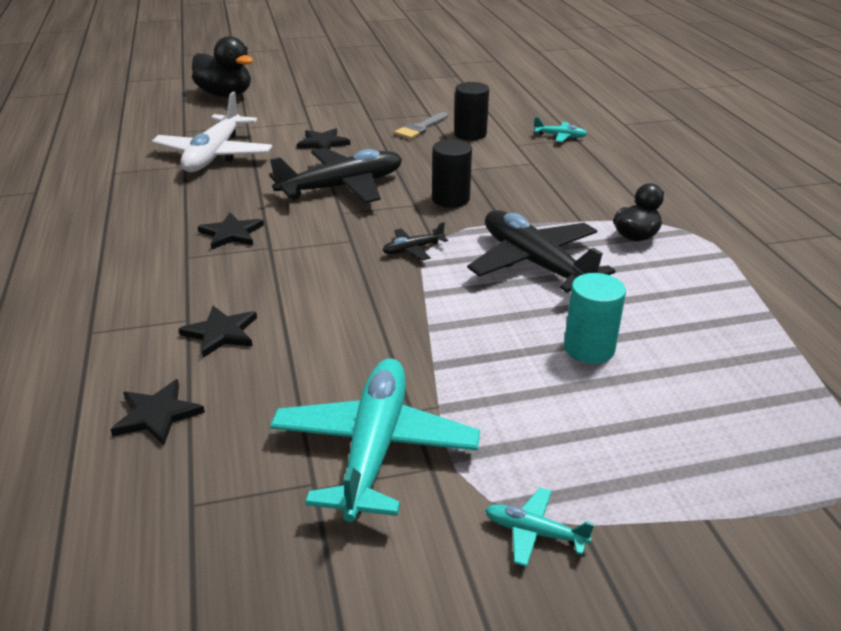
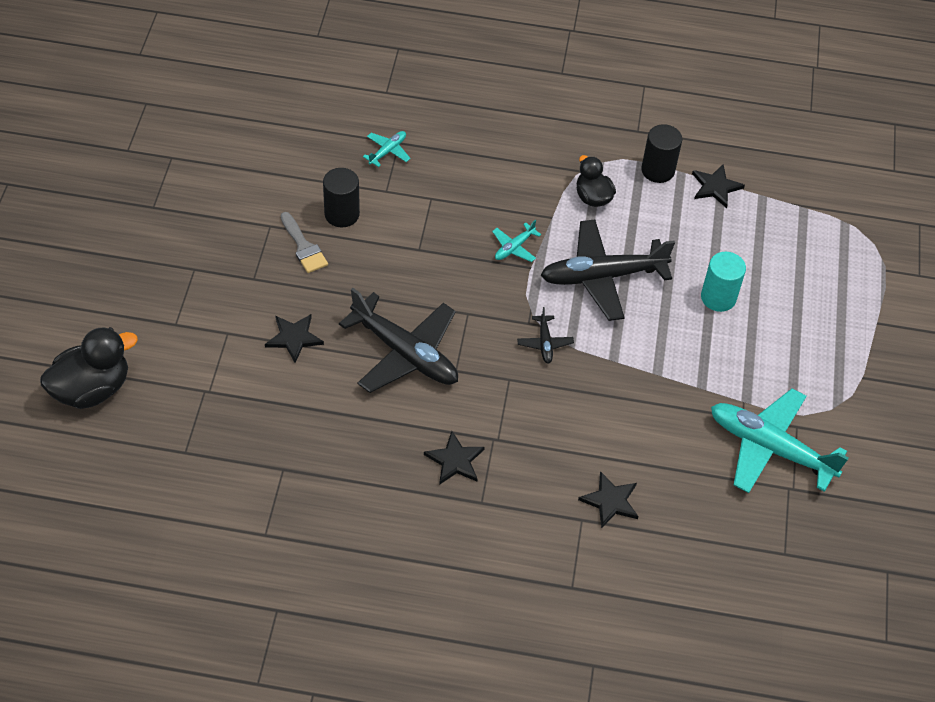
camera: 70 degrees left, 20 degrees up
(157, 414) = (693, 558): black star -> black star (715, 187)
(214, 155) = (271, 438): white plane -> none
(342, 187) = (405, 353): black plane -> black plane turned 135 degrees clockwise
(450, 199) = (471, 284): black cylinder -> black cylinder (658, 170)
(534, 532) = (861, 400): turquoise plane -> turquoise plane (514, 247)

